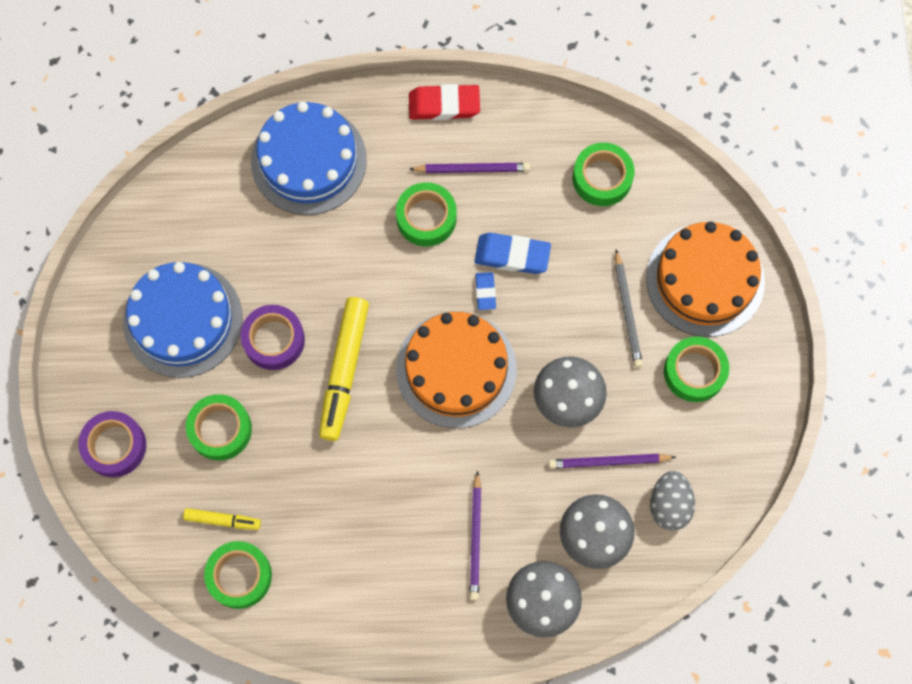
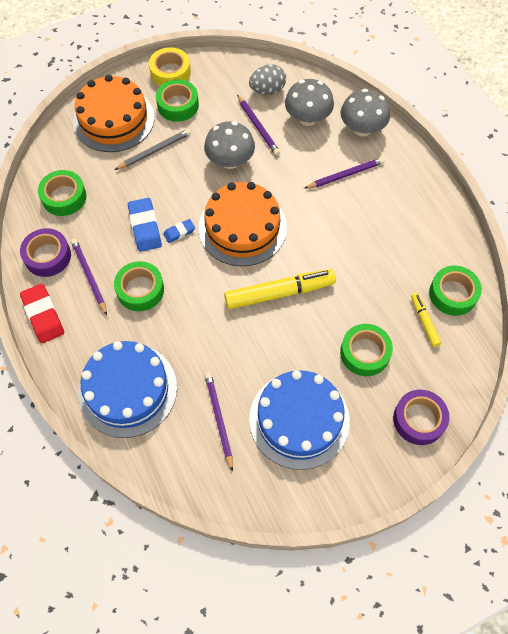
camera: 115 degrees left, 10 degrees down
(226, 238) = (219, 419): none -> purple pencil
(274, 340) = (281, 348): purple tape -> purple tape (47, 256)
(760, 385) = (170, 73): none -> yellow tape

